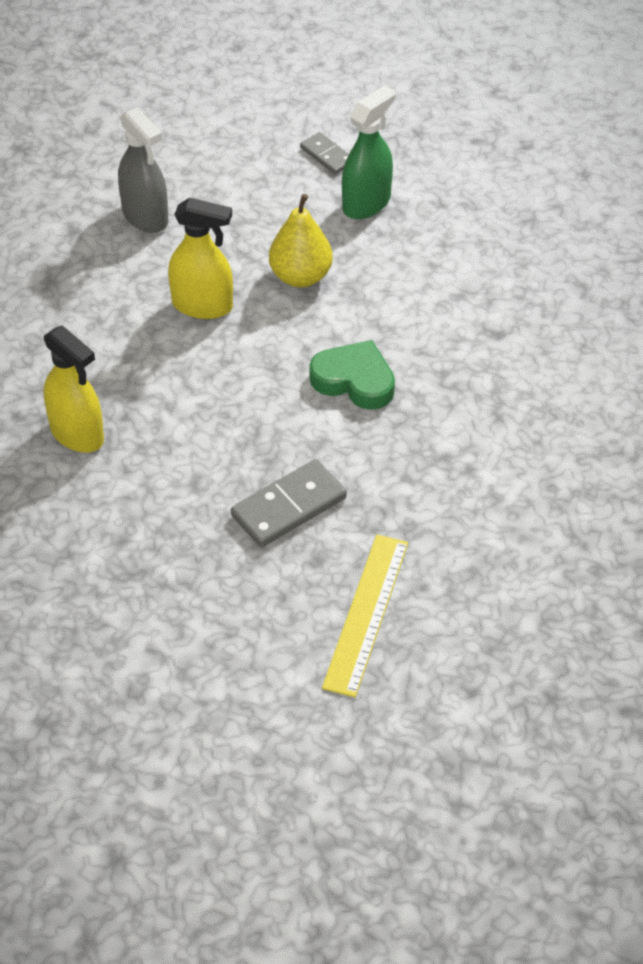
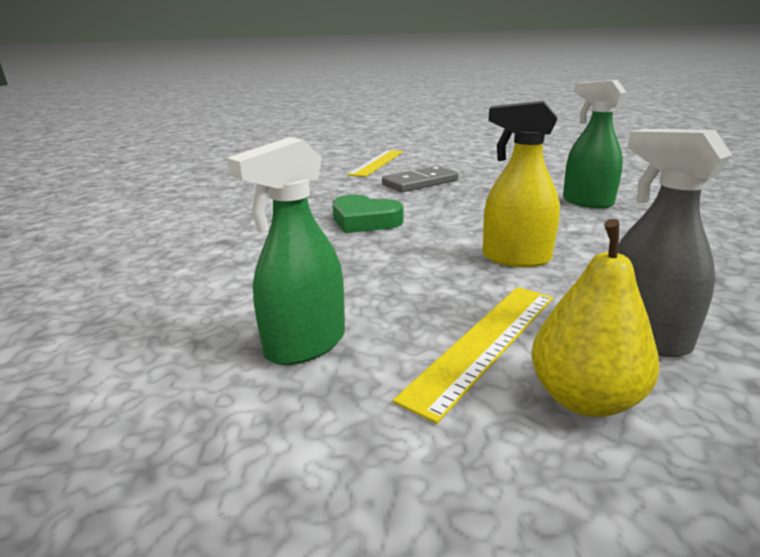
camera: 175 degrees left, 25 degrees down
(77, 434) = (587, 202): yellow spray bottle -> green spray bottle
(249, 208) = (485, 343): none -> yellow ruler
(300, 276) = (408, 277): yellow pear -> yellow pear (584, 398)
(327, 155) = (351, 423): grey domino -> none

